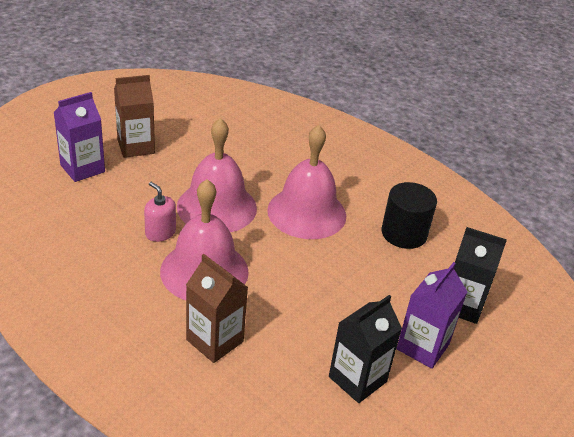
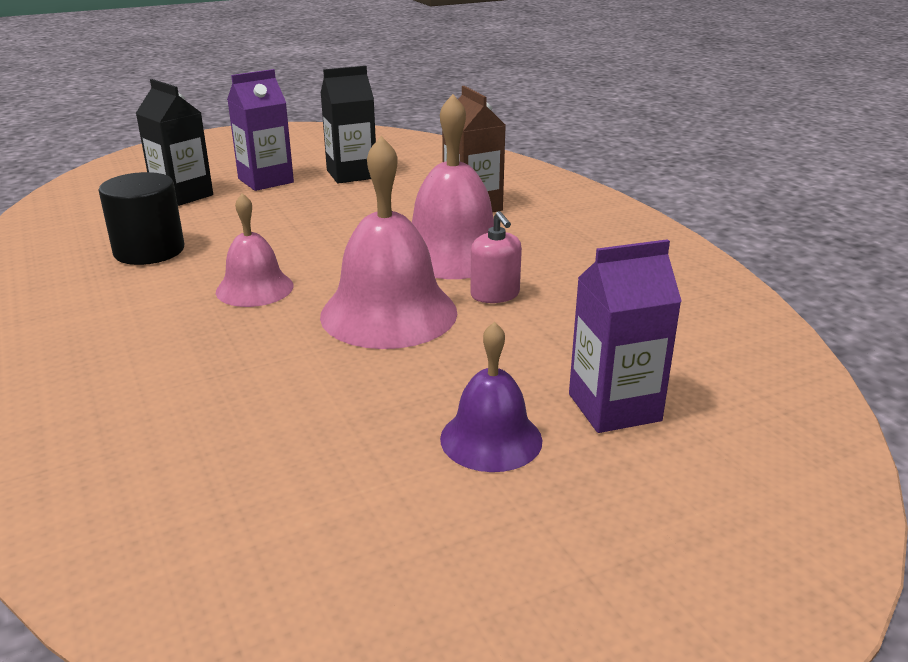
camera: 155 degrees left, 10 degrees down
(136, 147) = (491, 439): brown carton -> purple bell
(306, 212) = (254, 288): pink bell -> pink bell, size x0.59

